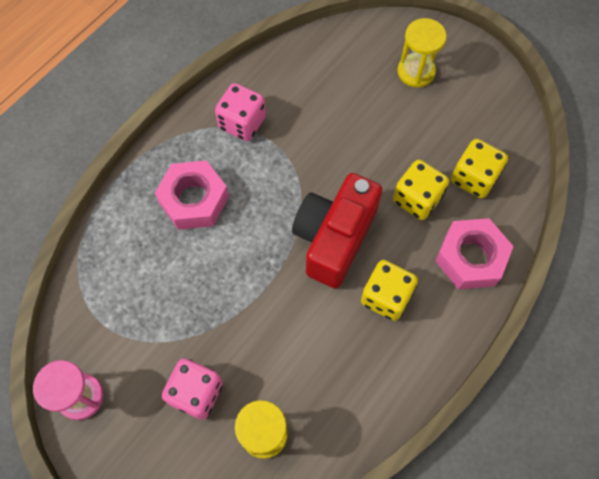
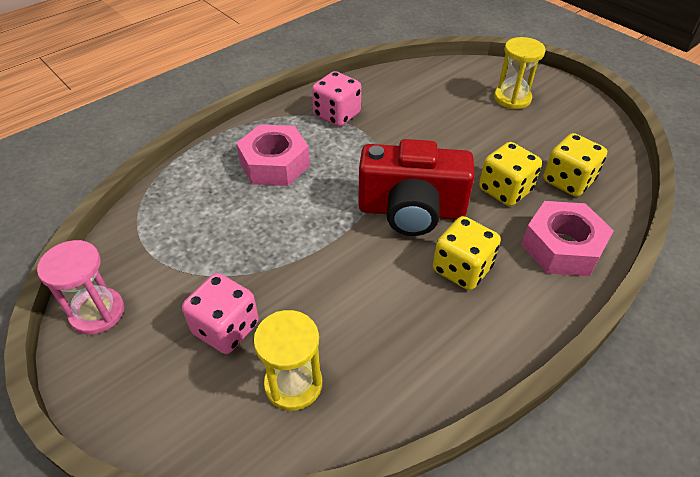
camera: 10 degrees right, 20 degrees down
(334, 238) = (411, 211): red camera -> red camera turned 120 degrees counterclockwise

